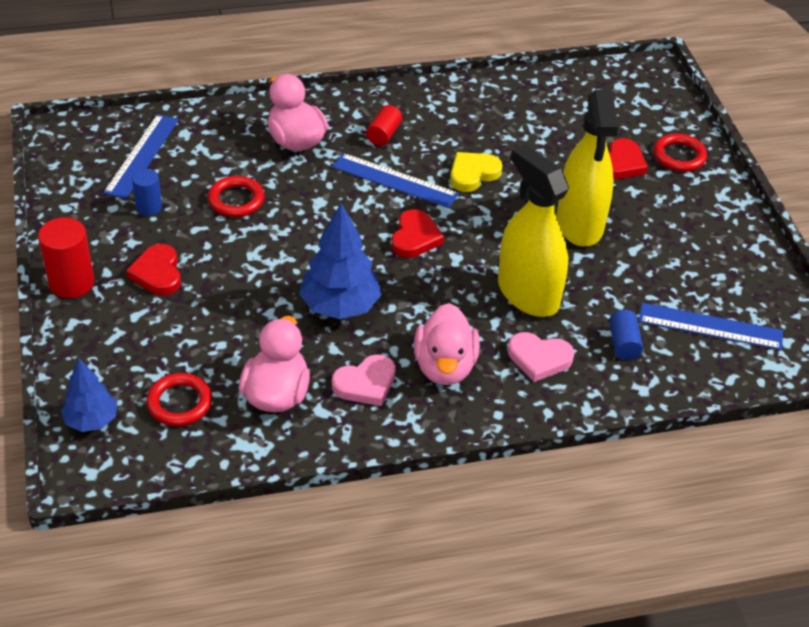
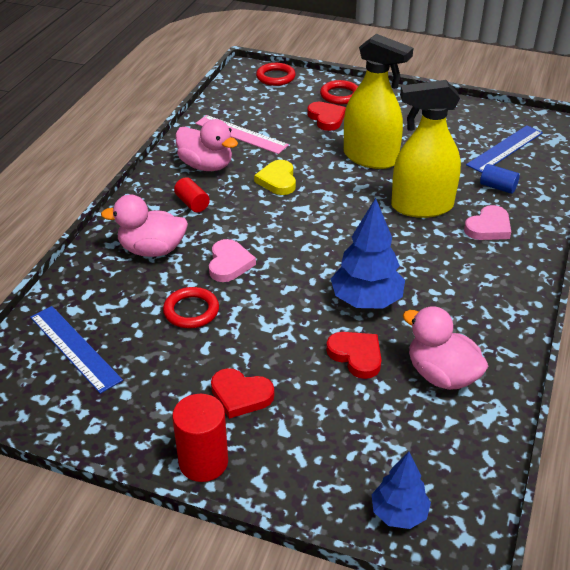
camera: 55 degrees left, 5 degrees down
(149, 207) = (148, 369): blue cylinder -> none
(179, 403) = (414, 440): red ring -> red ring (275, 77)
(365, 384) = (461, 320): pink heart -> pink heart (229, 263)
(394, 180) = (249, 218): blue ruler -> none
(415, 238) = (321, 233): red heart -> red heart (356, 356)
(445, 366) = (468, 273): pink duck -> pink duck (206, 166)
(527, 116) = (241, 134): none -> pink ruler

